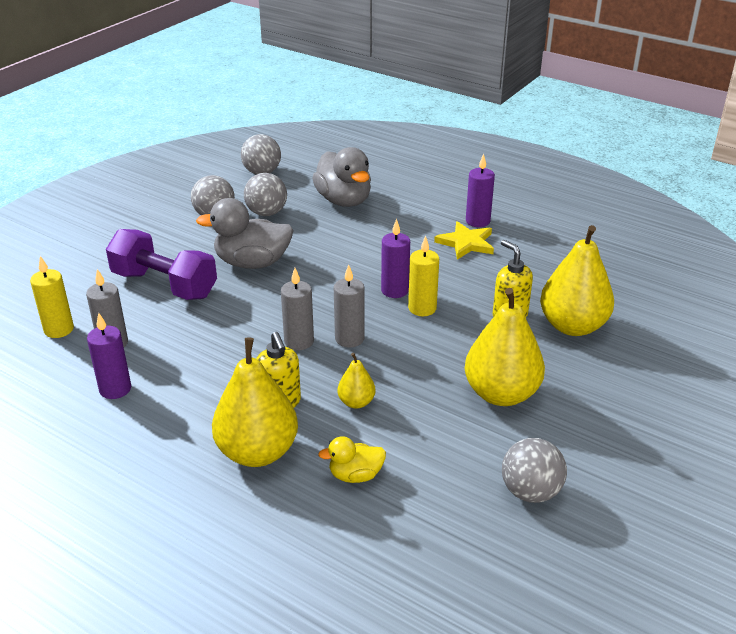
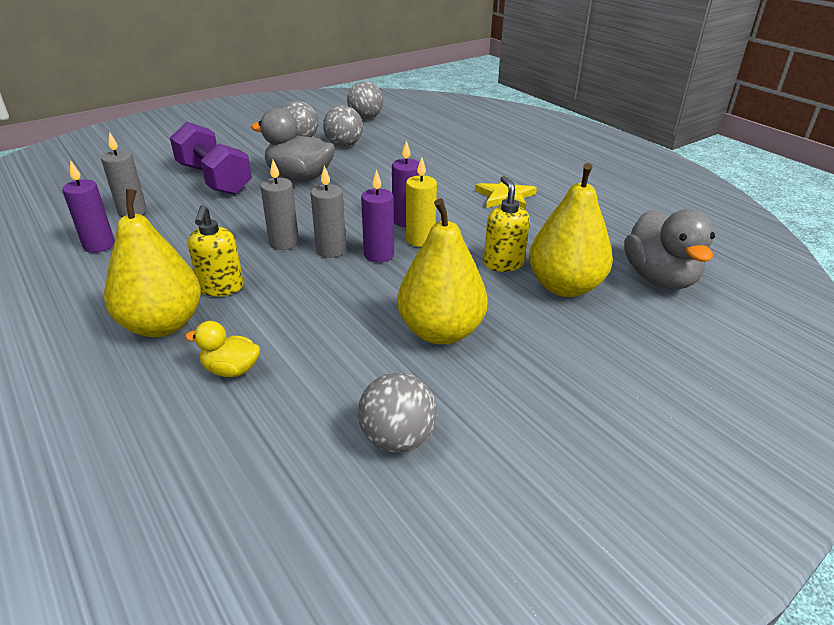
camera: 20 degrees right, 0 degrees up
(59, 329) = (103, 194): yellow candle -> none
(344, 200) = (418, 147): grey duck -> grey duck (659, 278)
(356, 402) = (290, 304): yellow pear -> none
(477, 221) = (530, 182): purple candle -> purple candle (379, 255)

